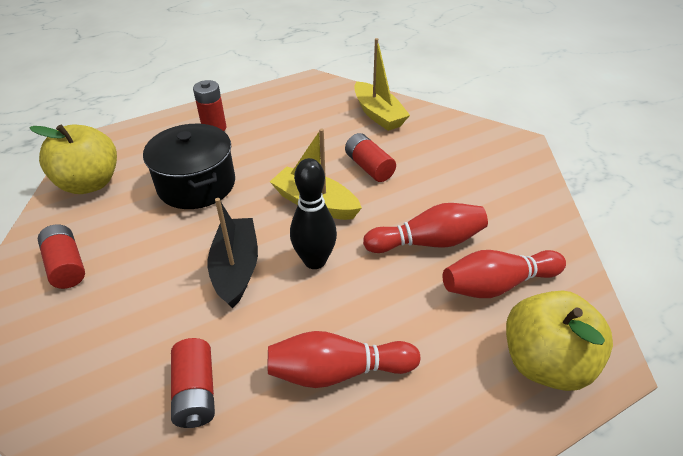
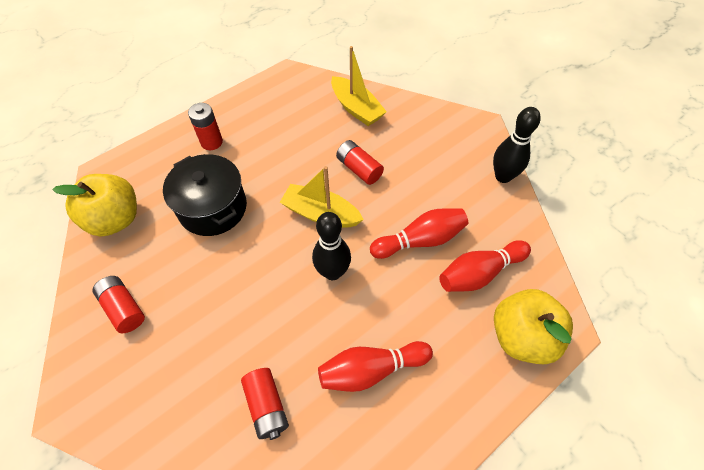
camera: 10 degrees left, 15 degrees up
(236, 268) = (270, 289): black boat -> none
(540, 191) = (503, 176): none -> black bowling pin

